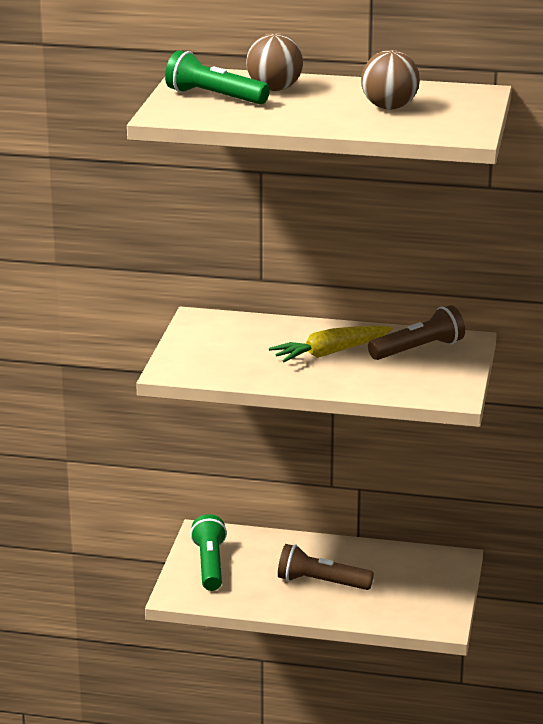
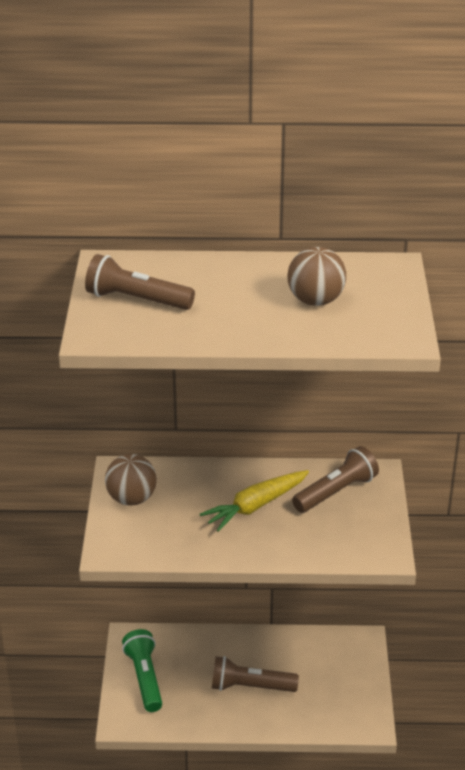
camera: 10 degrees left, 10 degrees up
(214, 97) = (137, 300): green flashlight -> brown flashlight
(274, 89) = (193, 281): brown ball -> brown ball (131, 499)

